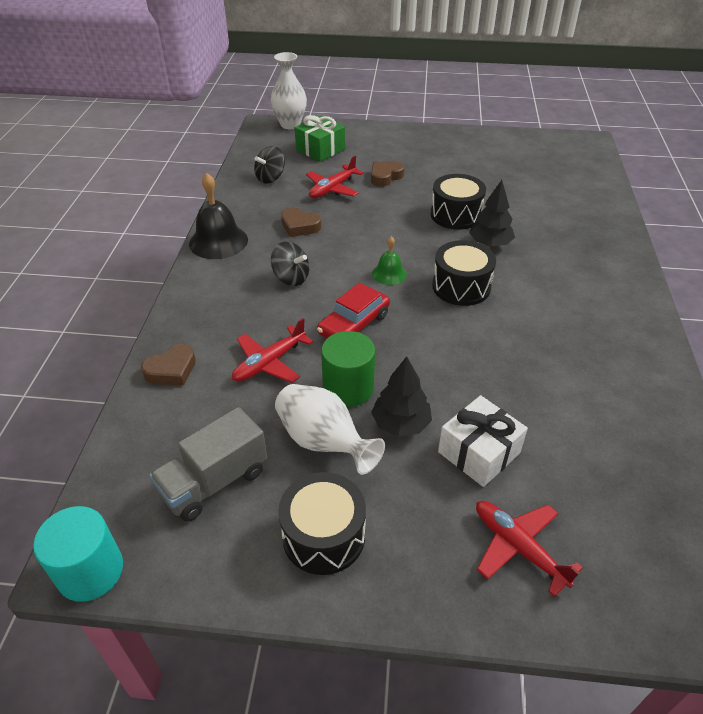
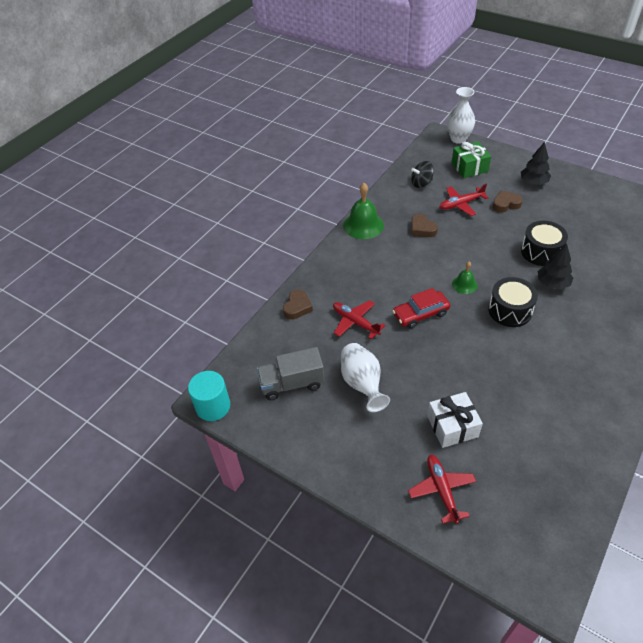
camera: 30 degrees right, 5 degrees up
(171, 370) = (297, 307): brown heart -> brown heart turned 60 degrees counterclockwise
(218, 241) = (363, 225): black bell -> green bell
(269, 363) = (355, 322): red plane -> red plane turned 60 degrees clockwise
(291, 278) = (397, 267): black spinning top -> none
(323, 536) = (335, 437): black drum -> none
(348, 388) = (394, 356): green cylinder -> none
(400, 423) = (414, 390): black tree -> black tree (533, 182)

